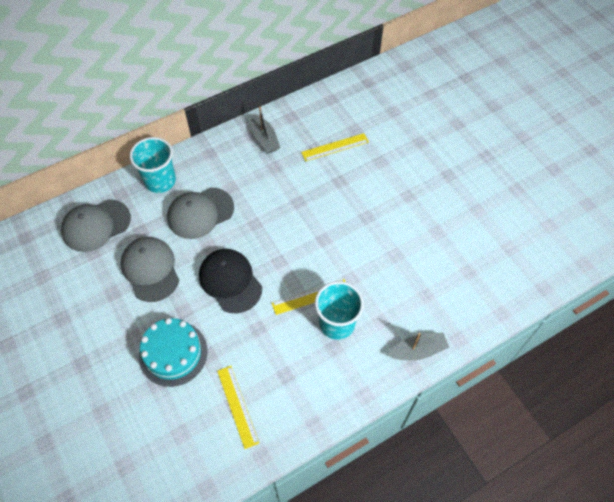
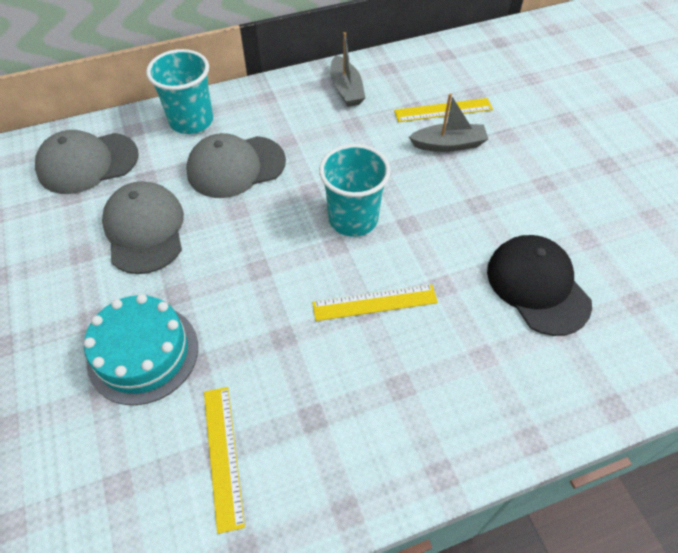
camera: 10 degrees right, 5 degrees down
(230, 281) = (256, 262): black cap -> black cap (537, 286)
(337, 323) = (411, 349): turquoise cup -> turquoise cup (353, 219)
(418, 350) = (542, 414): grey boat -> grey boat (448, 144)

